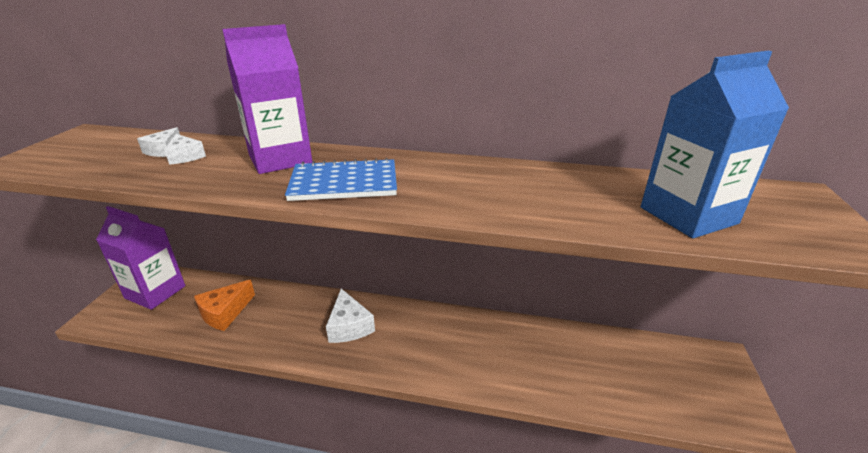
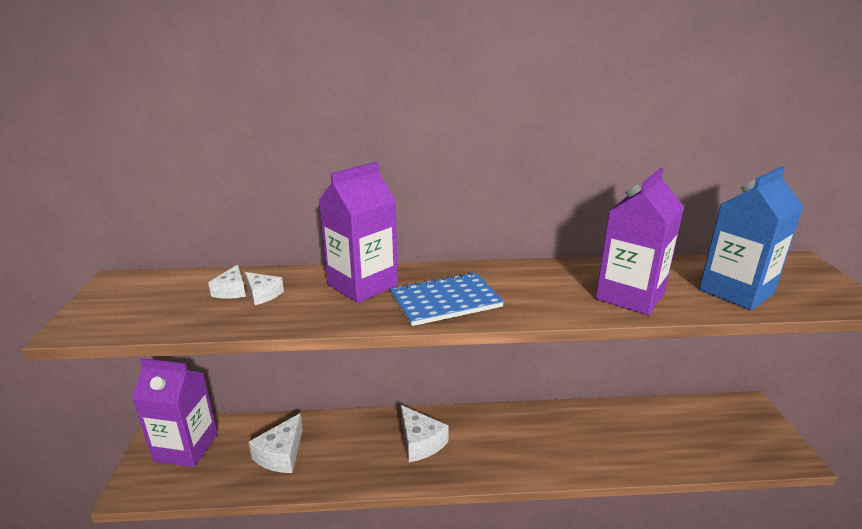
camera: 15 degrees left, 5 degrees down
(225, 313) = (281, 454): orange cheese -> white cheese
(549, 203) = (630, 296): none -> purple carton

